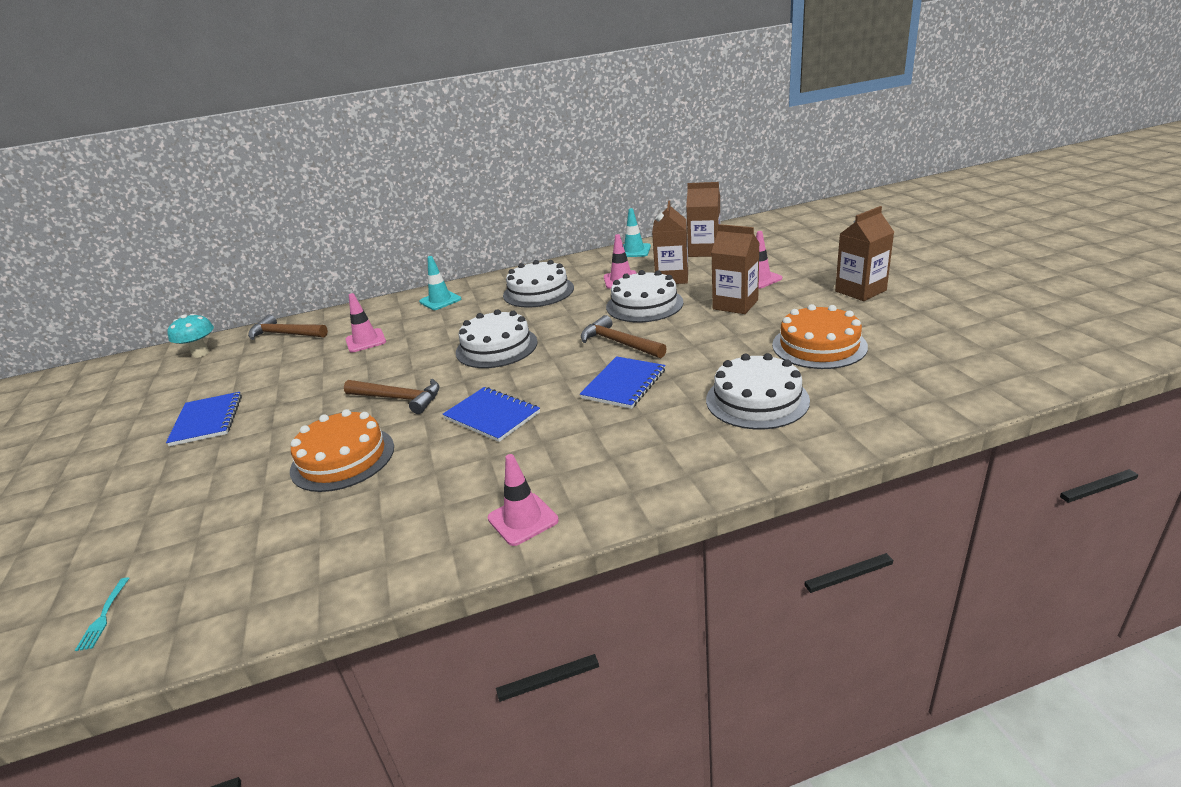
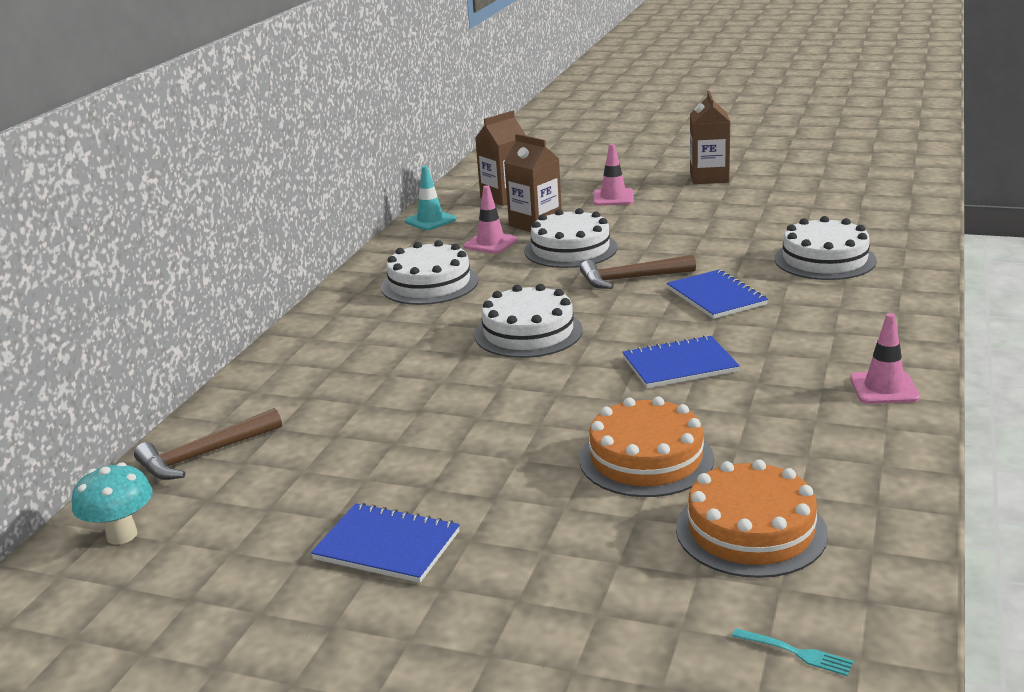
camera: 55 degrees left, 5 degrees down
(365, 341) = (354, 401): pink traffic cone -> none
(398, 398) = (556, 406): brown hammer -> none
(440, 300) = (330, 337): turquoise traffic cone -> none
(735, 304) = (646, 219): brown carton -> none
(819, 346) = (774, 217): orange cake -> orange cake (751, 530)

